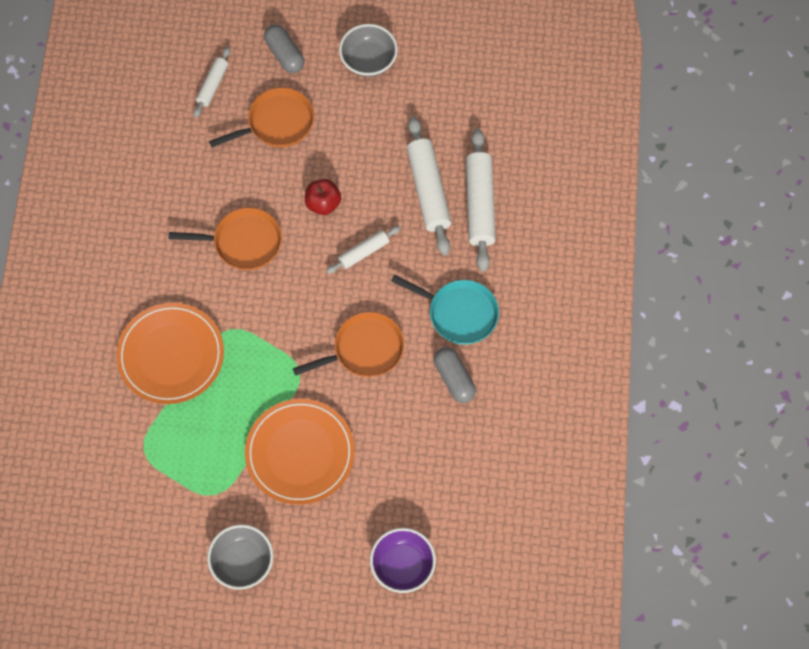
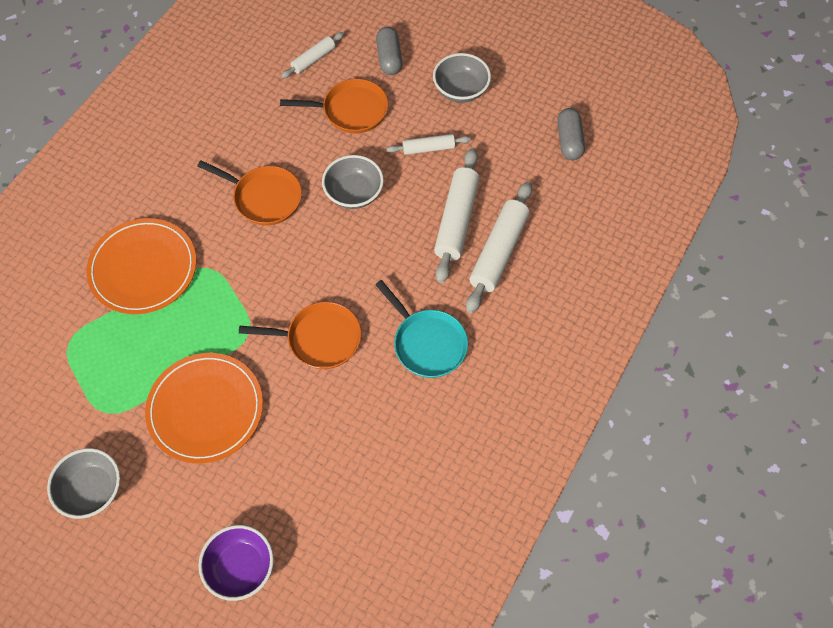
camera: 25 degrees right, 5 degrees down
(323, 203) = (354, 193): red apple -> grey bowl
(363, 252) = (367, 250): white rolling pin -> white rolling pin (428, 148)
(454, 379) = (390, 404): grey capsule -> grey capsule (569, 141)

